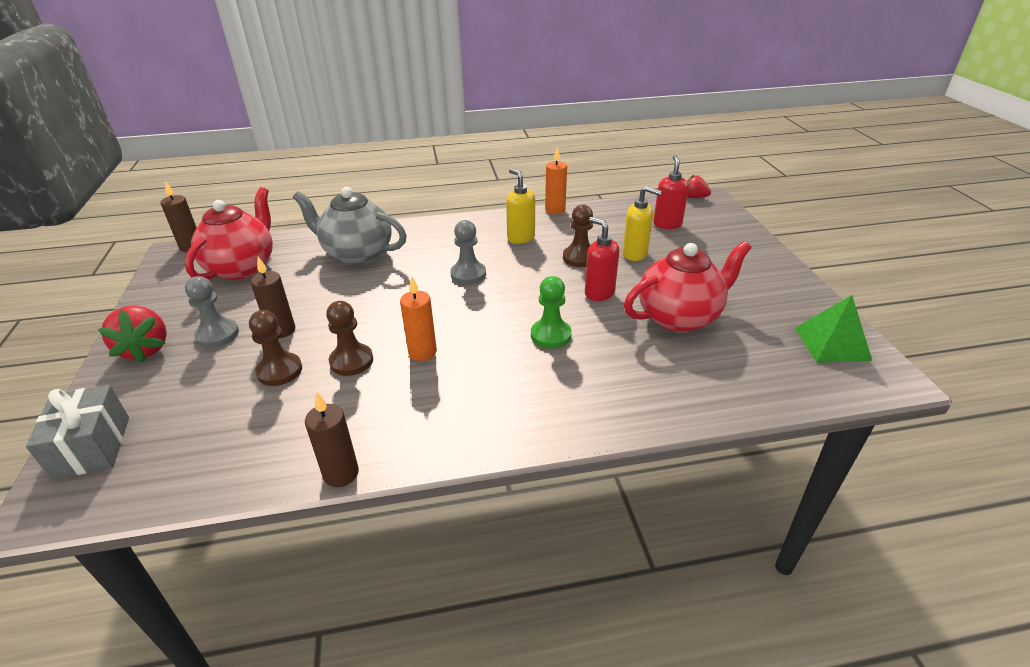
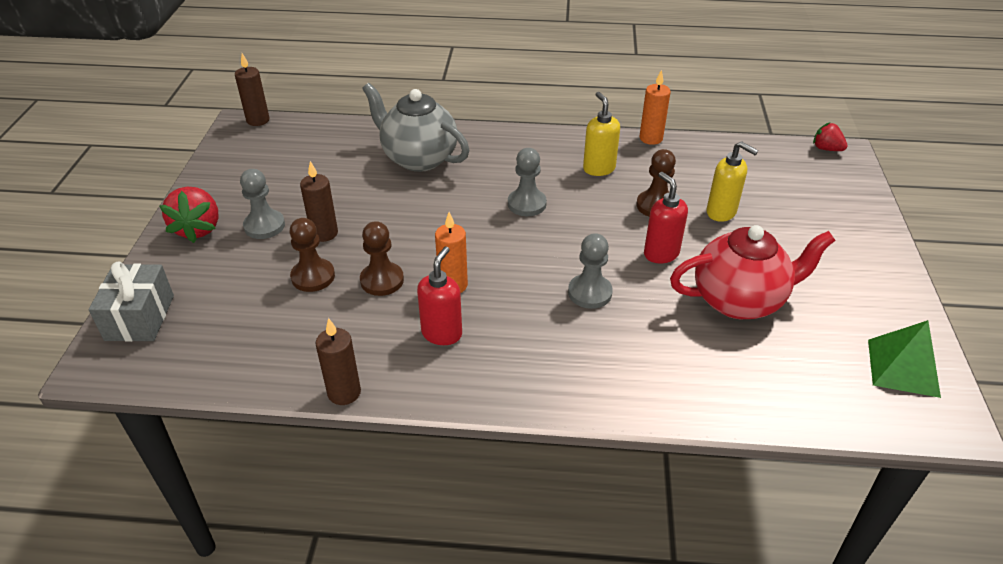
camera: 15 degrees right, 5 degrees up
(242, 267) = (302, 154): red teapot -> none
(550, 335) = (590, 293): green pawn -> grey pawn
(667, 224) = (776, 180): red soap dispenser -> red soap dispenser (442, 333)

